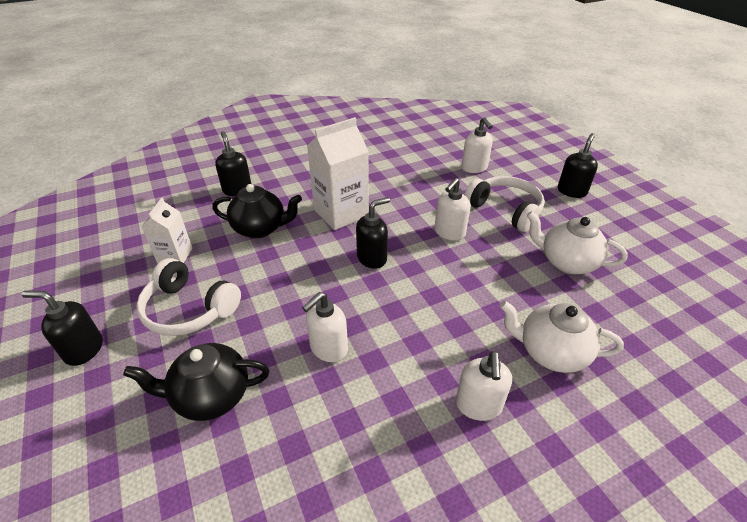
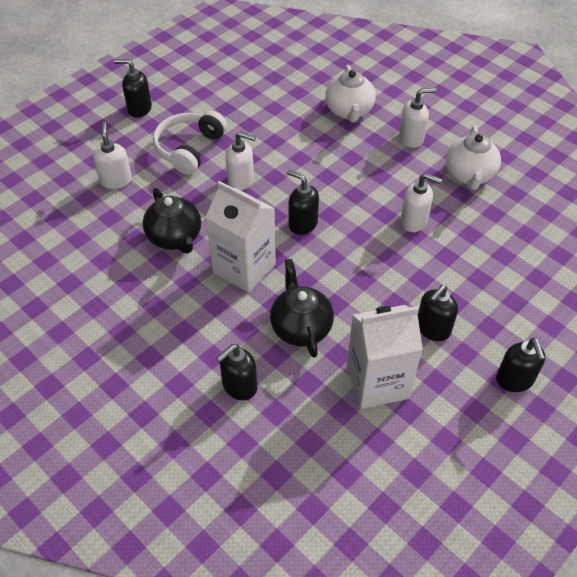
camera: 110 degrees left, 10 degrees up
(175, 255) = (377, 382): white carton -> white carton, size x1.72
(189, 309) = (432, 329): white headphones -> black soap dispenser
(211, 396) = (493, 271): black teapot -> black teapot (175, 238)
(474, 168) = (116, 180): white soap dispenser -> white soap dispenser turned 60 degrees counterclockwise
(567, 262) = (249, 108): white teapot -> white teapot (469, 175)

